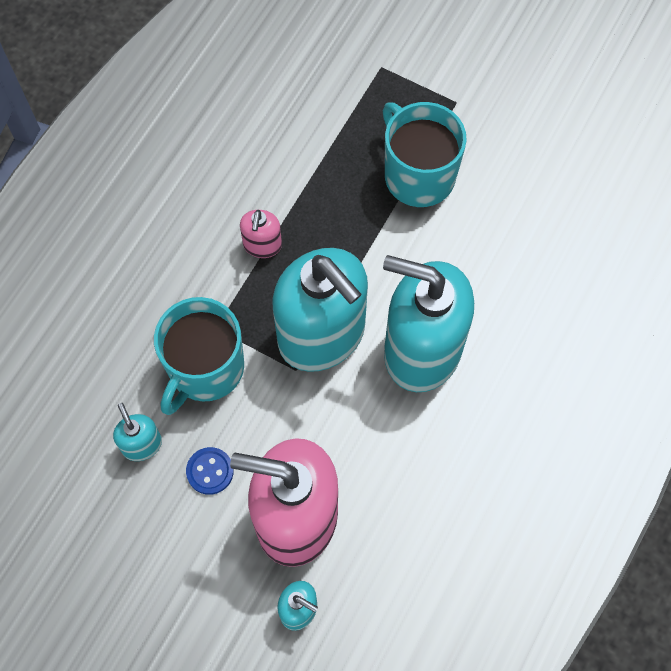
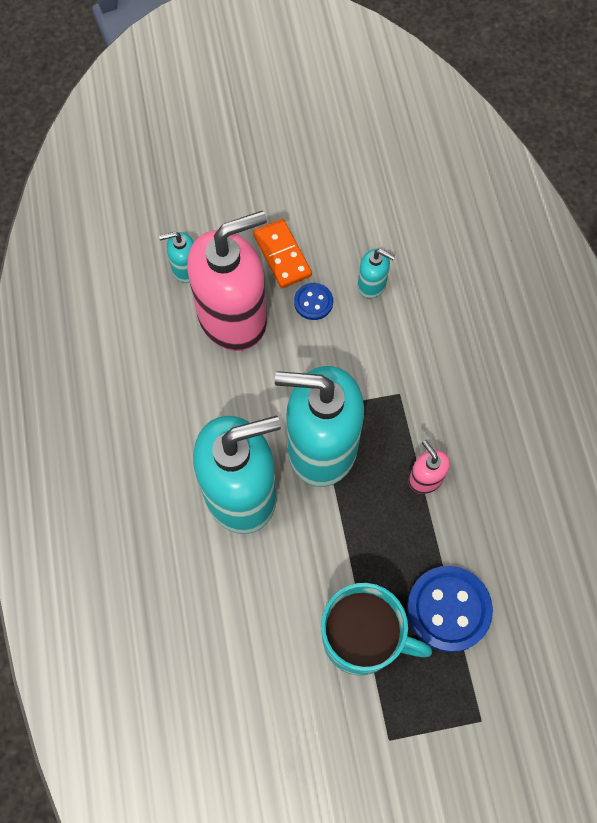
camera: 140 degrees right, 0 degrees up
(194, 545) = (282, 255): none -> orange domino
(205, 369) = (379, 361): turquoise mug -> none
(336, 146) = (448, 609): none -> blue button

